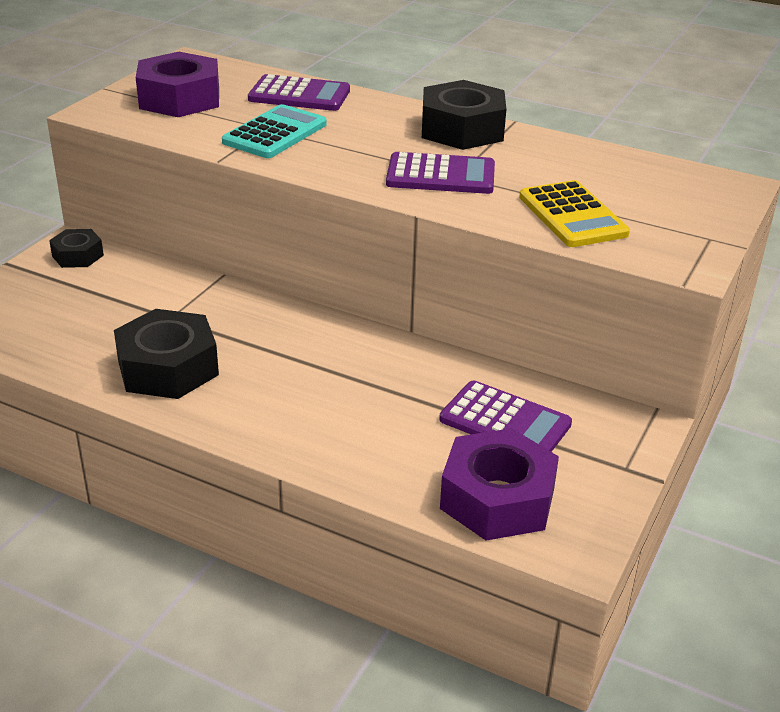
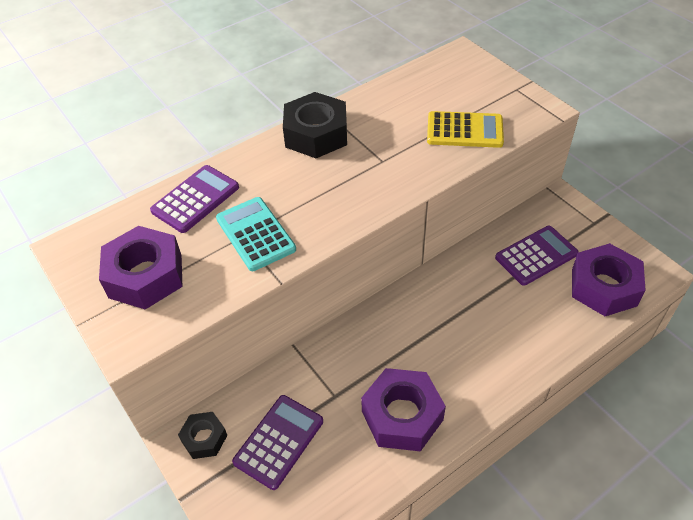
camera: 60 degrees left, 15 degrees up
(168, 368) = (402, 416): black nut -> purple nut
(441, 175) = (378, 168): purple calculator -> purple calculator (279, 441)

